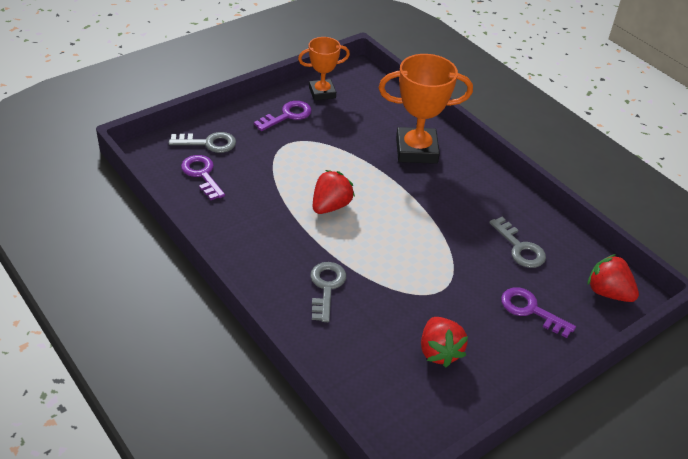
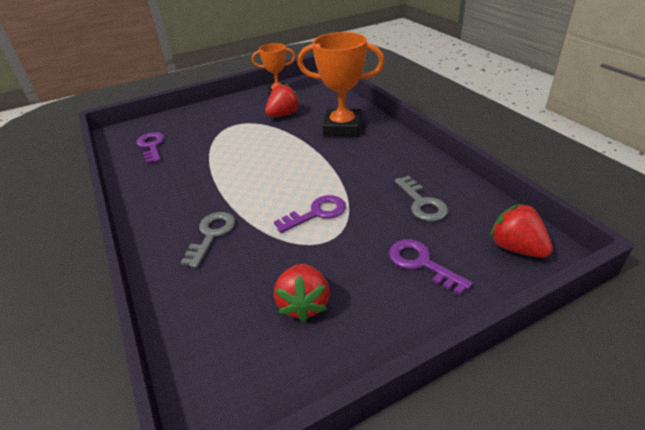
camera: 15 degrees right, 5 degrees down
(208, 143) = (170, 125): grey key -> none
(287, 116) = (243, 107): purple key -> purple key (316, 213)
(331, 206) = (248, 168): red strawberry -> red strawberry (283, 115)

